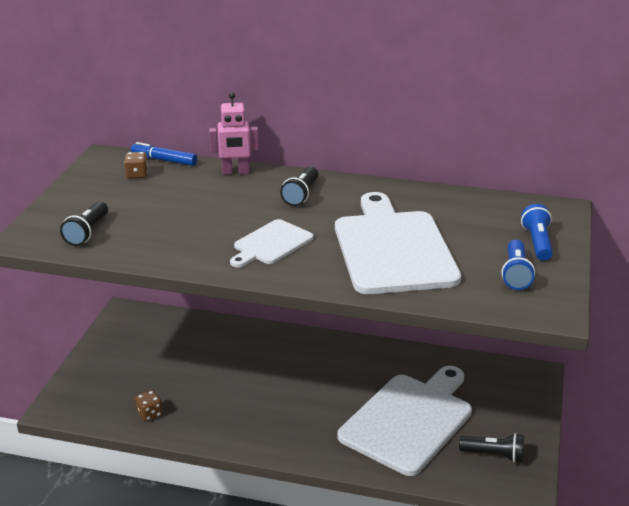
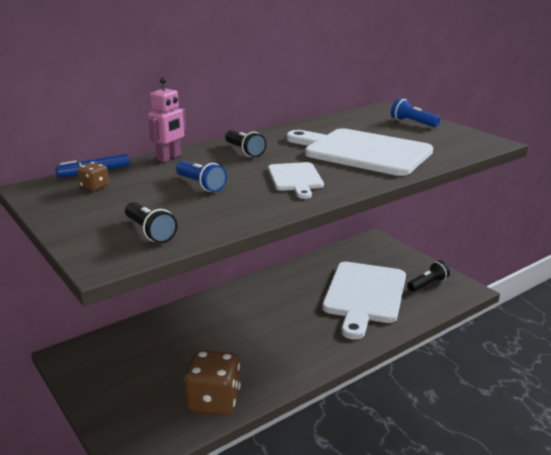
camera: 50 degrees left, 5 degrees down
(149, 414) = (214, 401): brown dice -> brown dice, size x2.18
(409, 420) = (364, 295): white cutting board -> white cutting board turned 150 degrees counterclockwise
(515, 274) = (439, 137): blue flashlight -> blue flashlight (200, 185)

